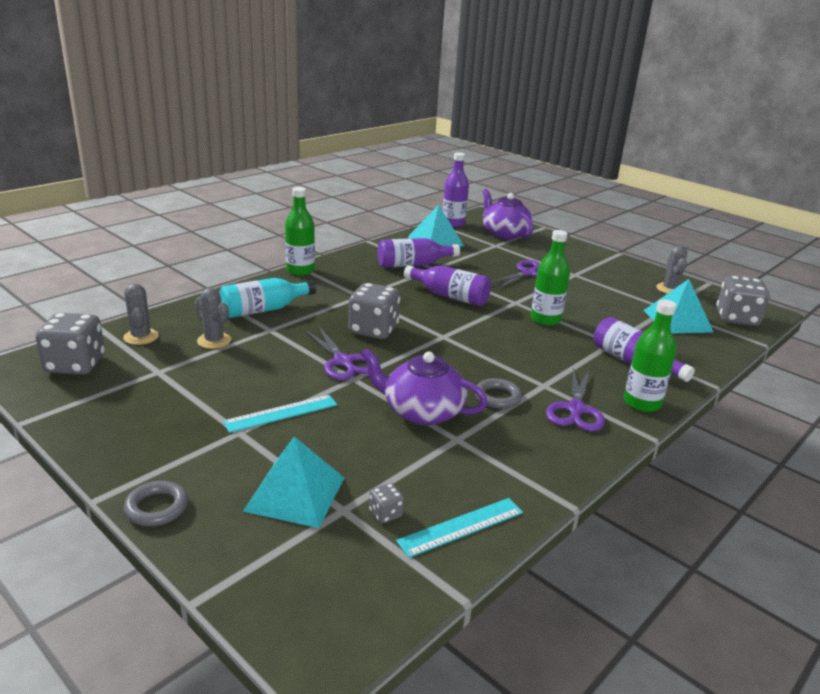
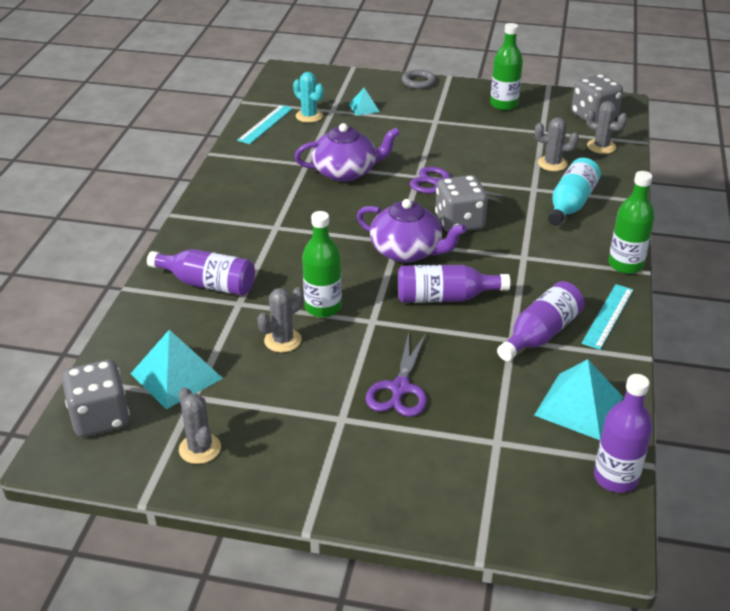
camera: 150 degrees right, 10 degrees up
(281, 413) = (429, 138): turquoise ruler -> turquoise ruler (607, 316)
(295, 494) = (364, 108): turquoise pyramid -> turquoise pyramid, size x0.53
(385, 514) = (309, 116): grey dice -> turquoise cactus
(497, 397) = (303, 202): grey ring -> none
(504, 233) = (517, 490): purple teapot -> purple teapot (407, 251)
(575, 409) = (239, 215): purple scissors -> none
(589, 313) = (282, 340): none -> grey cactus
(642, 403) = (188, 241): green bottle -> green bottle (504, 104)

